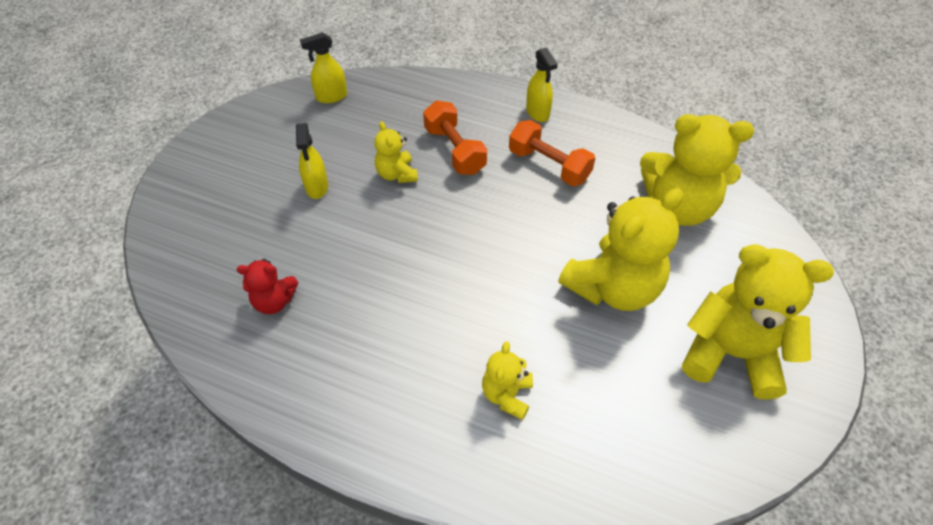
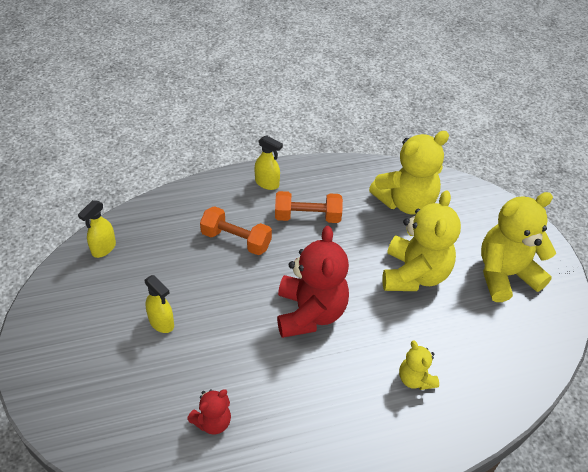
camera: 40 degrees left, 5 degrees down
(397, 174) = (212, 280): yellow teddy bear -> none
(460, 259) = (310, 313): none -> red teddy bear

